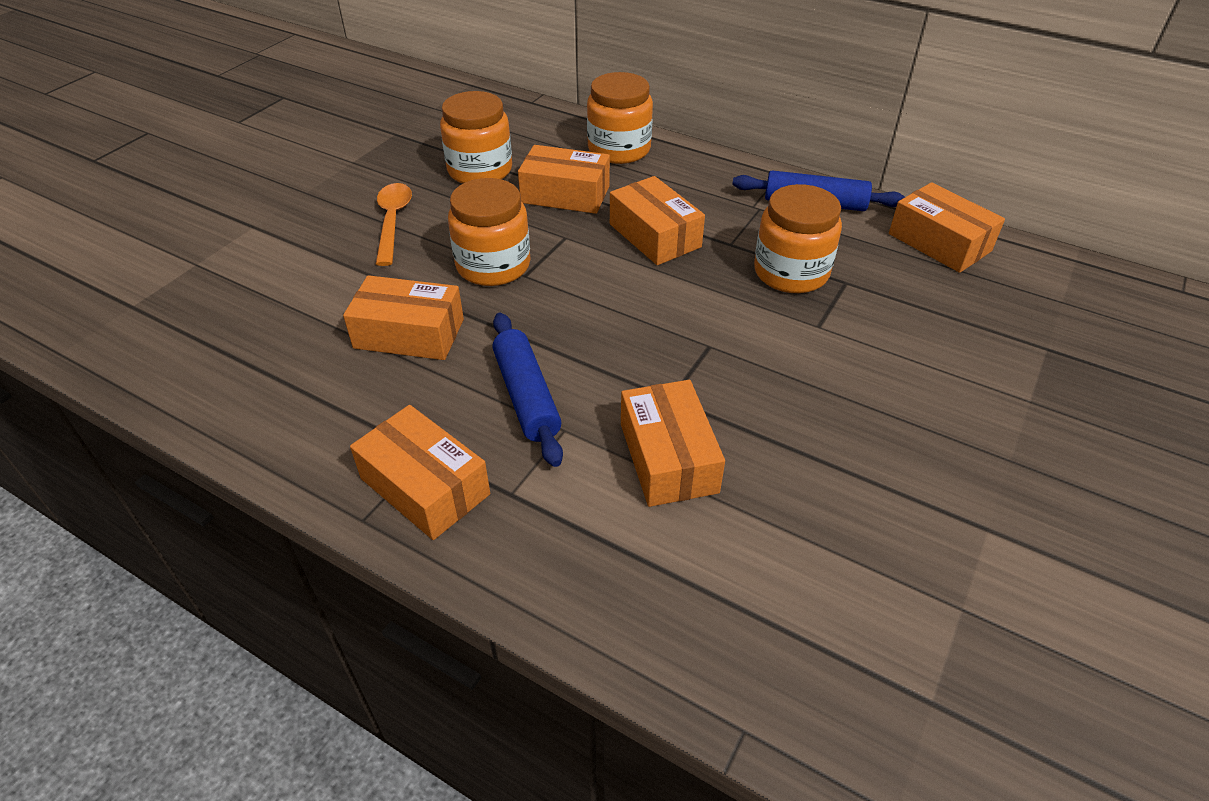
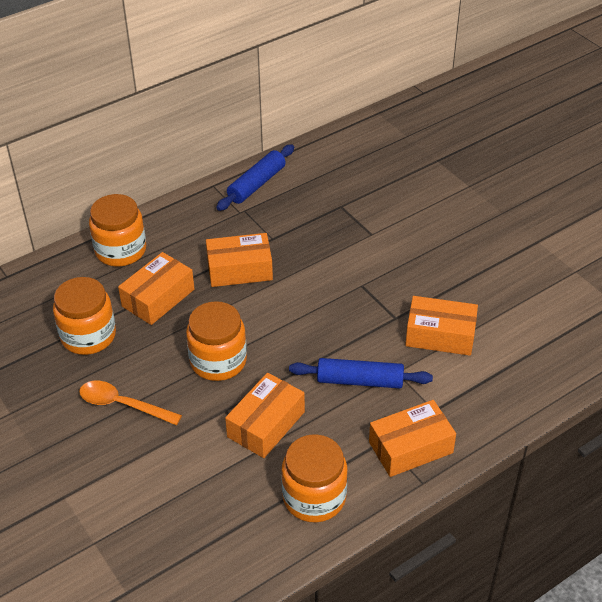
camera: 65 degrees left, 0 degrees up
(791, 272) = (318, 224): orange jar -> orange jar (314, 497)
(939, 242) = (330, 153): orange box -> none

